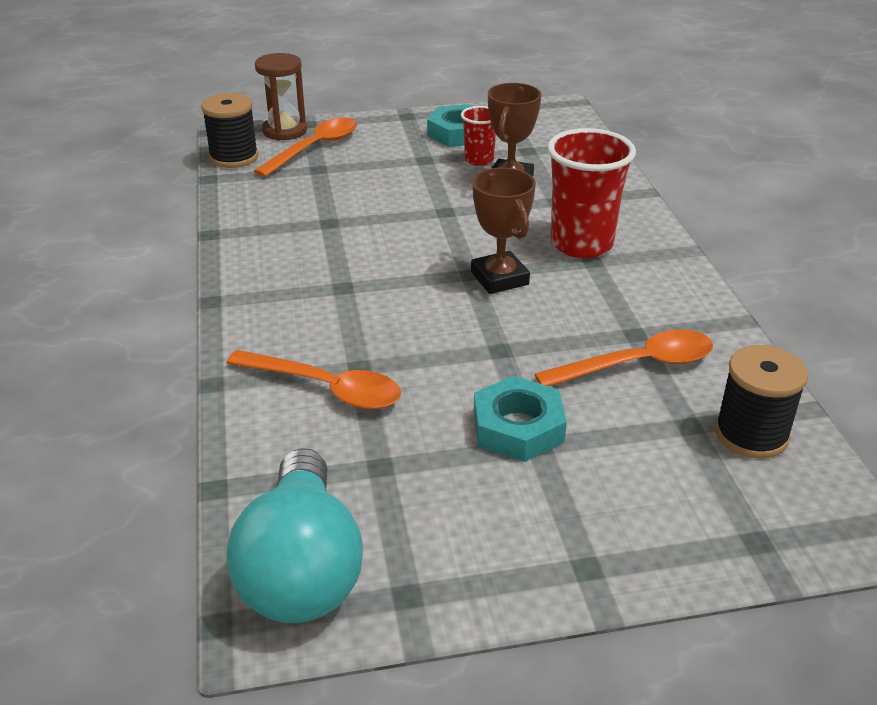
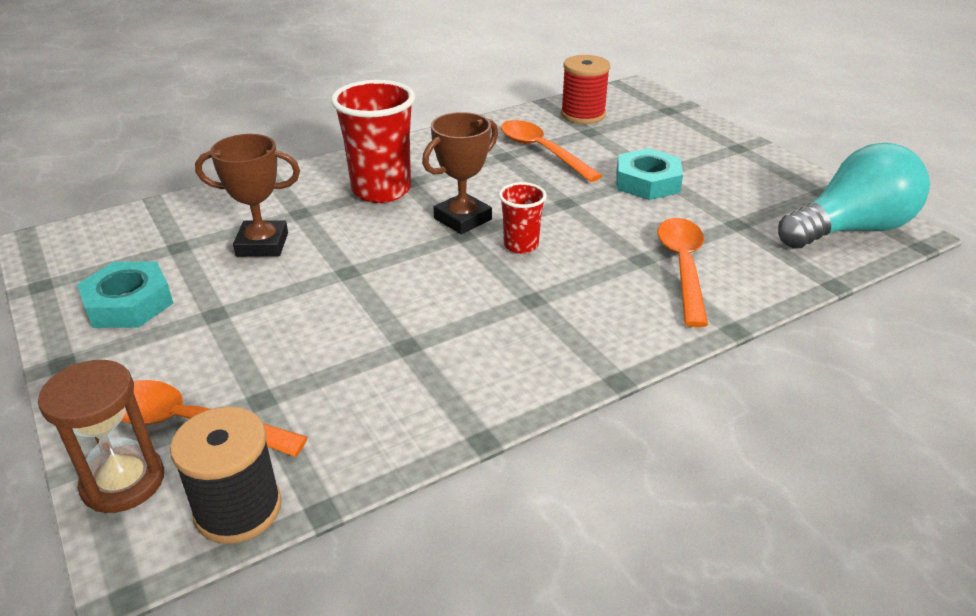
camera: 110 degrees left, 0 degrees up
(479, 160) = (210, 273): red cup -> red cup (521, 245)
(751, 434) = (583, 115): black spool -> red spool

